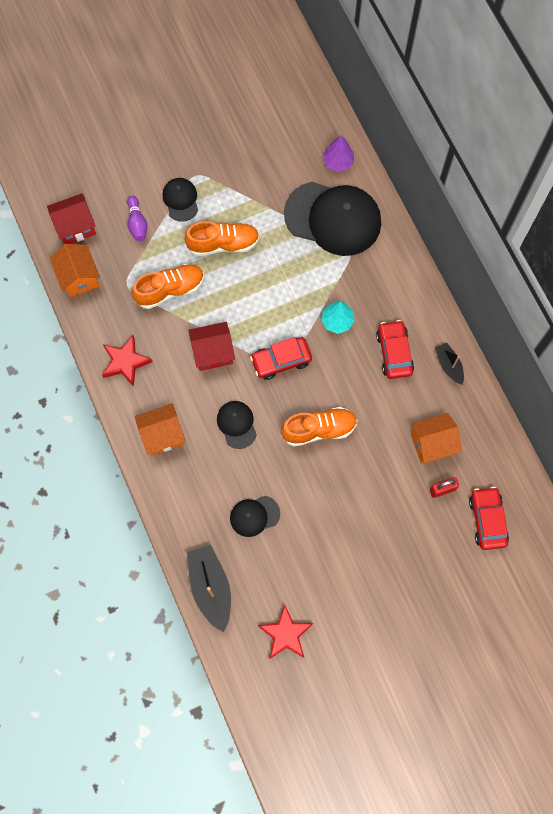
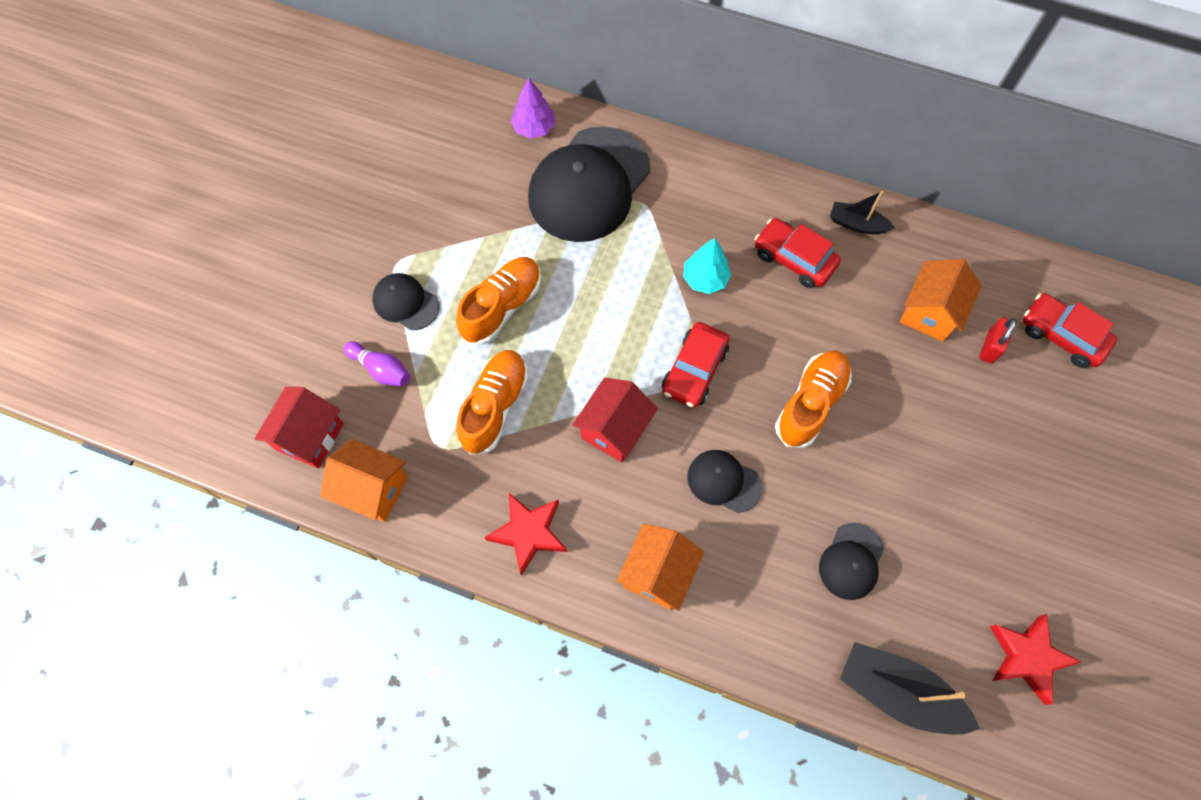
camera: 45 degrees left, 5 degrees down
(333, 218) = (589, 185): black cap -> black cap turned 150 degrees clockwise

